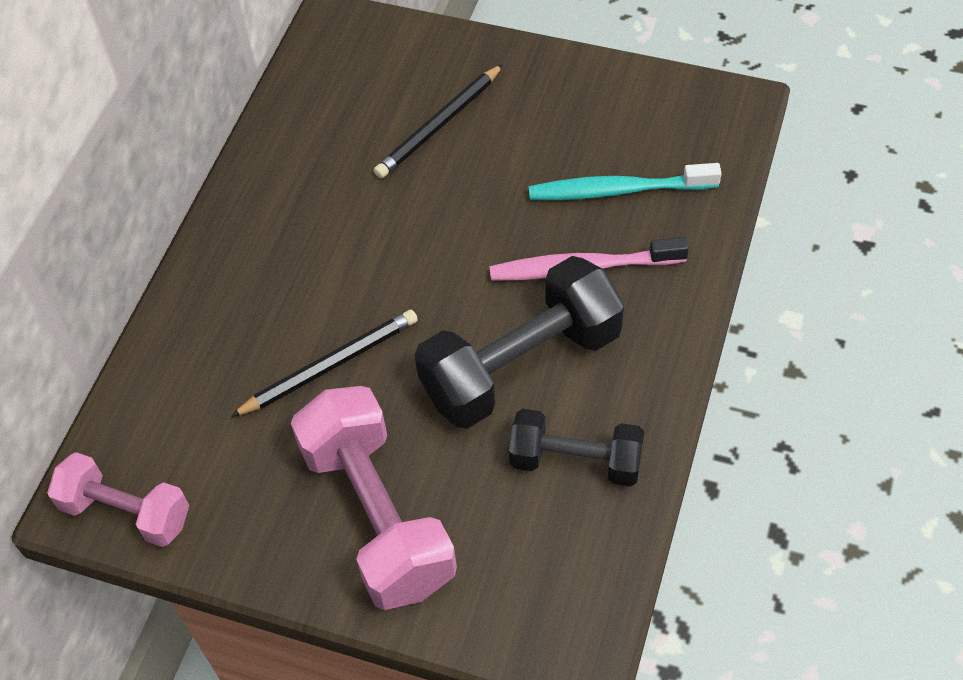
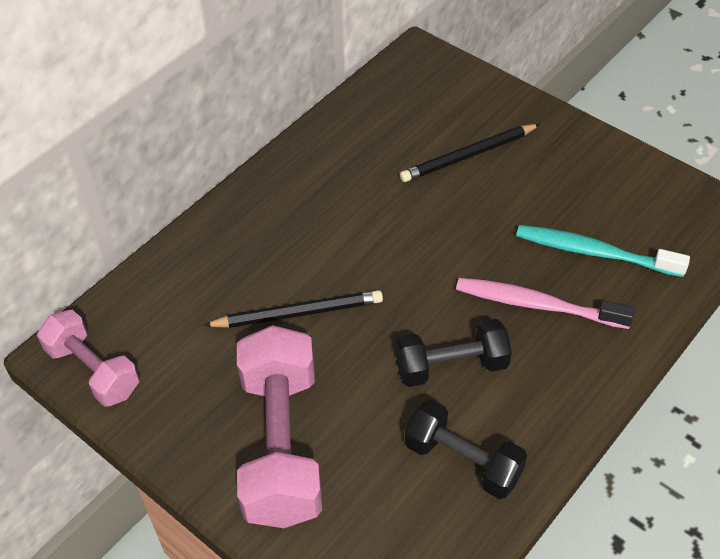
camera: 20 degrees right, 5 degrees down
(521, 365) = (451, 366): black dumbbell -> black dumbbell, size x0.61

